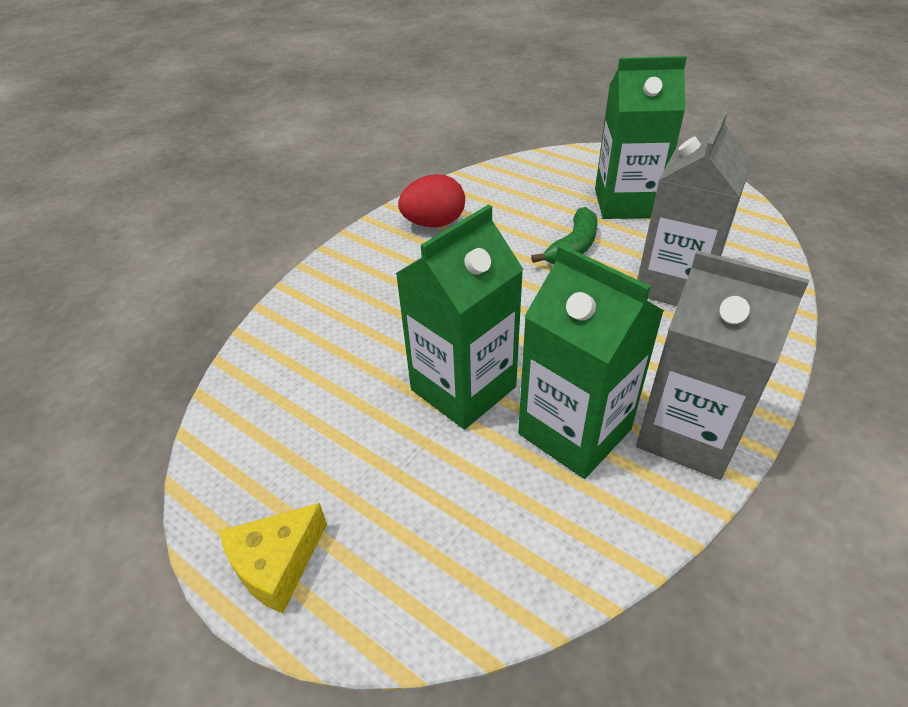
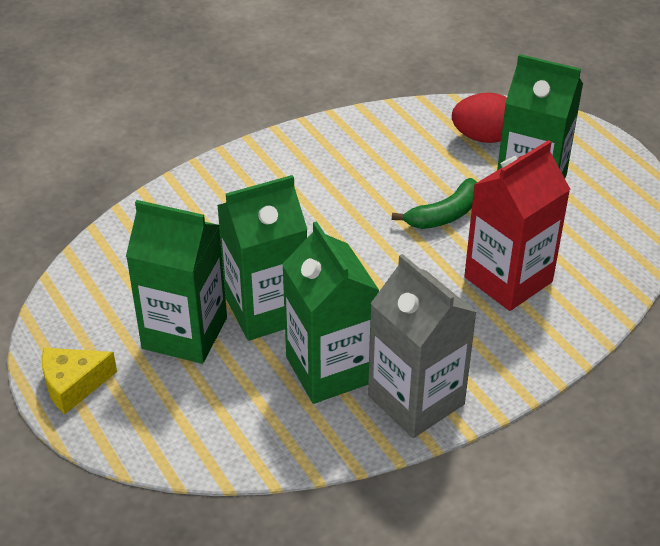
camera: 20 degrees right, 0 degrees up
(386, 445) = (184, 333): none -> green carton
(434, 223) = (332, 152): red egg -> red egg (483, 137)
(674, 285) = (508, 279): grey carton -> red carton

